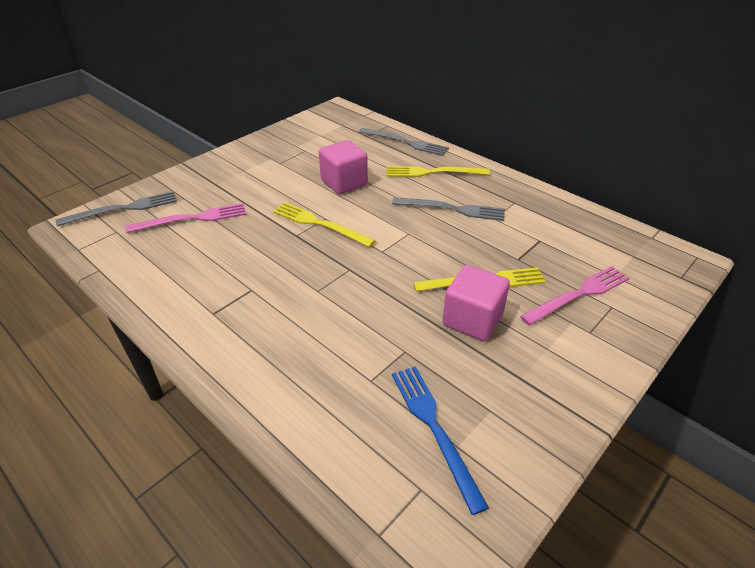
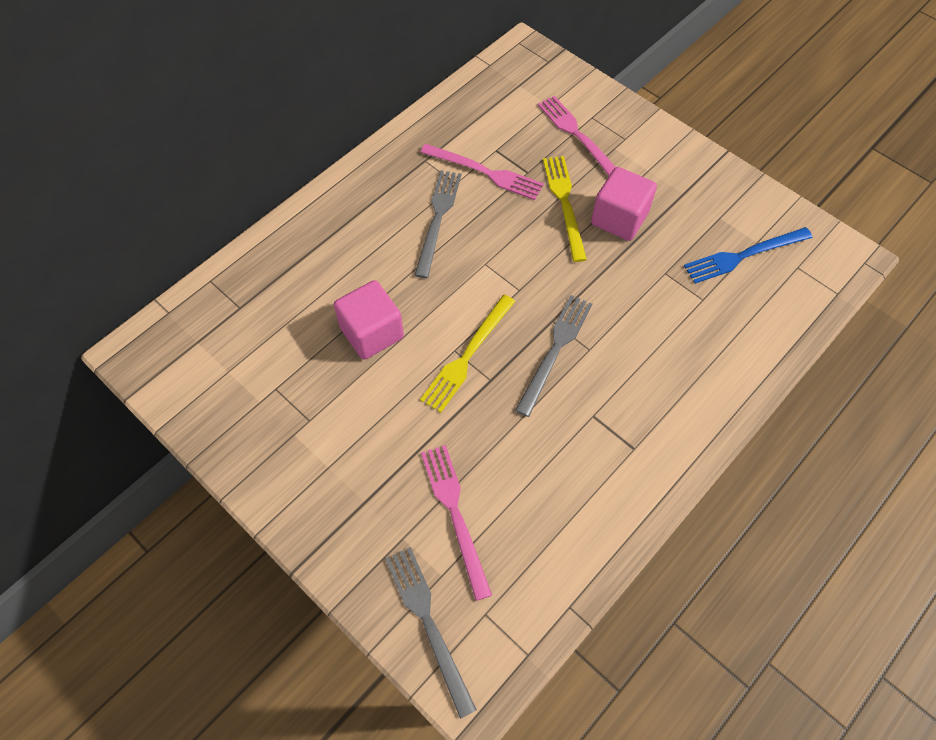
camera: 90 degrees left, 20 degrees up
(405, 142) = (267, 260): grey fork -> grey fork (555, 351)
(433, 172) = (353, 232): yellow fork -> none
(510, 233) = (484, 172): none -> pink fork

